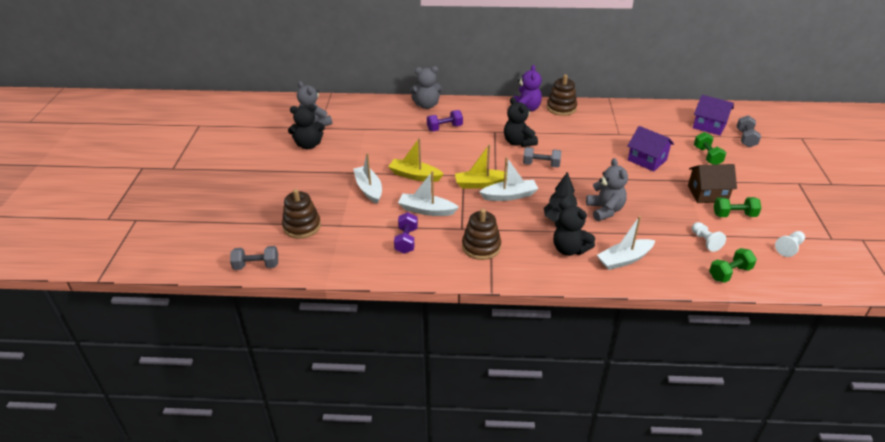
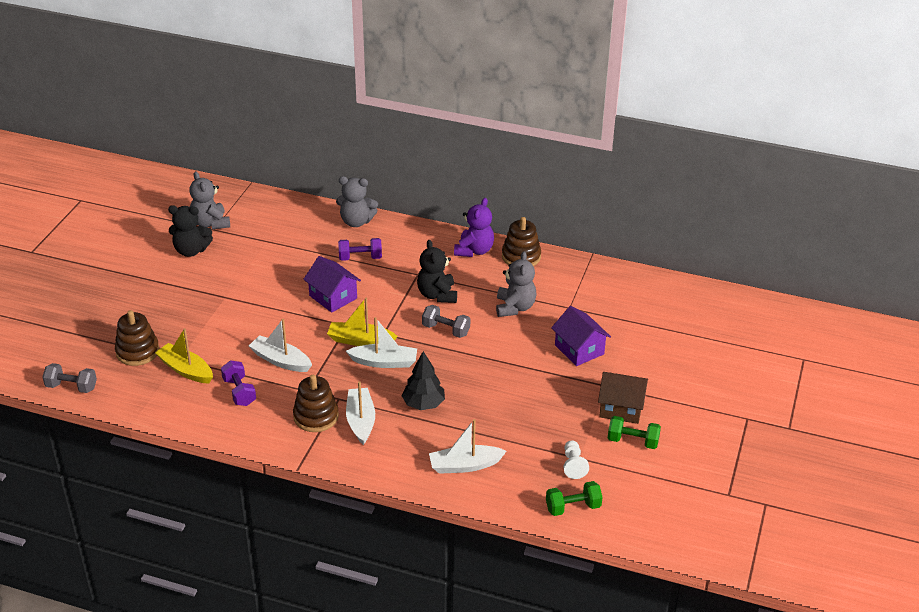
camera: 15 degrees right, 0 degrees up
(369, 189) = (231, 321): white boat -> white boat (361, 421)
(406, 240) = (239, 392): purple dumbbell -> purple dumbbell turned 45 degrees counterclockwise
(415, 176) = (291, 314): yellow boat -> yellow boat (186, 370)
(569, 249) = (411, 440): black teddy bear -> none
(605, 210) = (483, 403): grey teddy bear -> grey teddy bear (515, 307)
(707, 156) = (659, 359): green dumbbell -> none
(709, 126) = (694, 318): purple house -> purple house (333, 297)
(745, 138) = (728, 345): grey dumbbell -> none
(789, 248) = (666, 494): white pawn -> none

